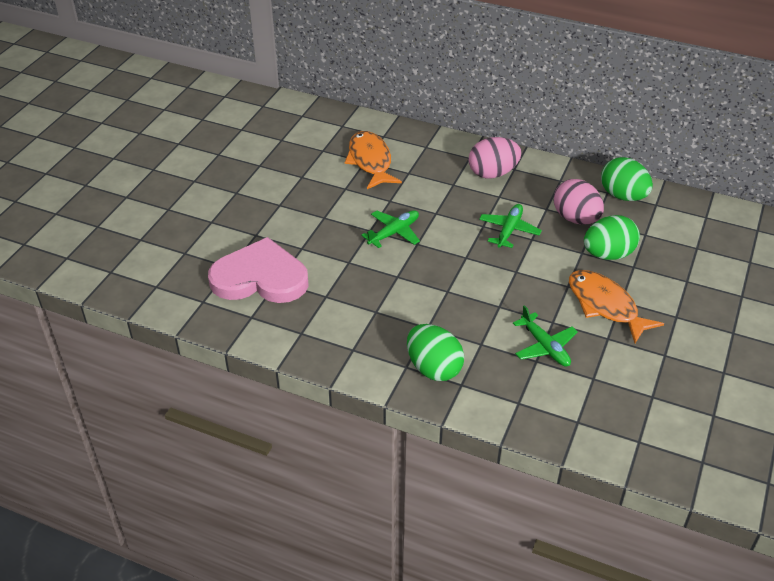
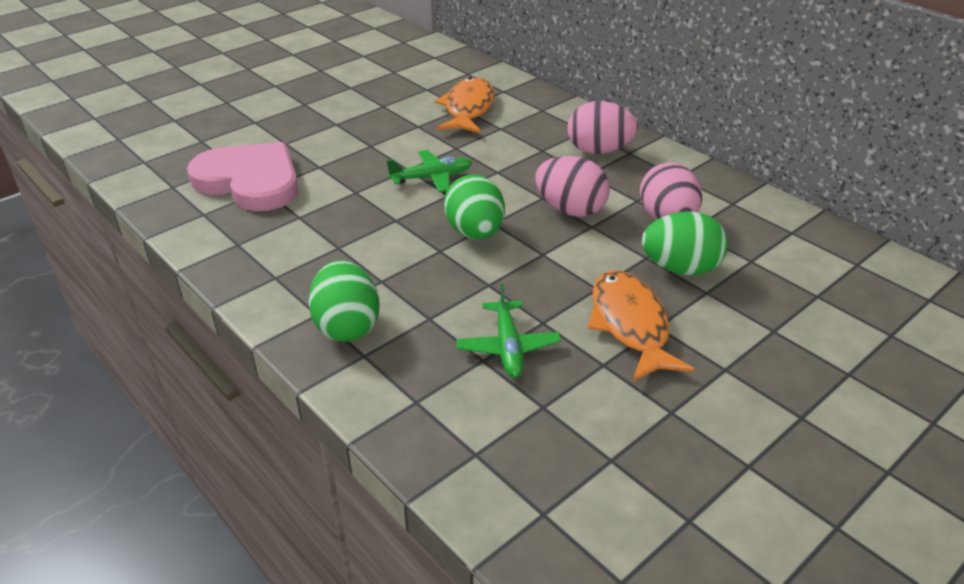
camera: 25 degrees right, 5 degrees down
(509, 230) = (570, 210): green plane -> pink egg
(623, 196) = (751, 212): green egg -> green egg (475, 232)

